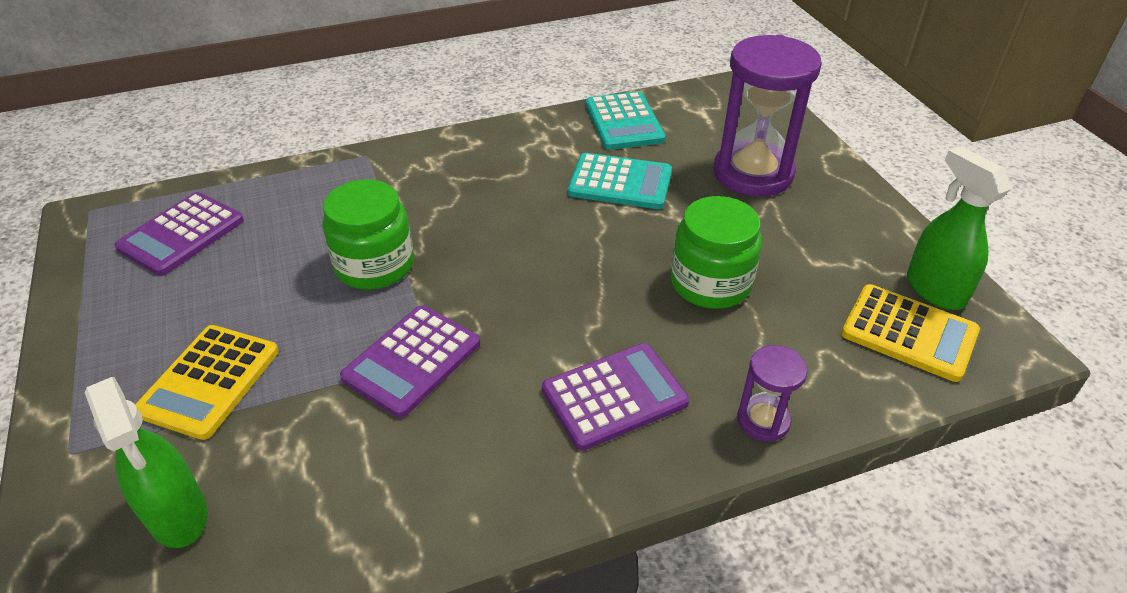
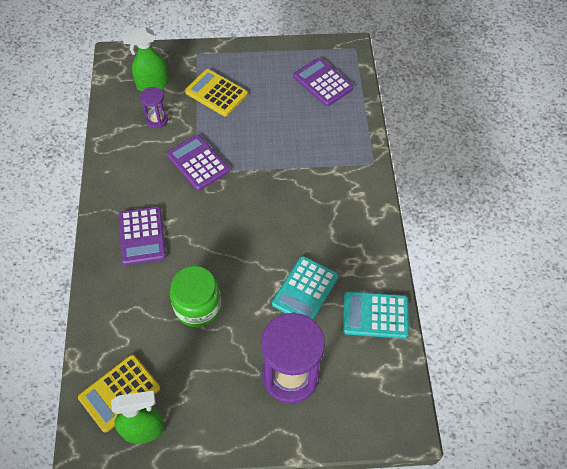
camera: 105 degrees right, 15 degrees up
(374, 265) = (270, 156): green jar -> none
(763, 420) = (100, 292): purple hourglass -> purple hourglass (157, 119)

